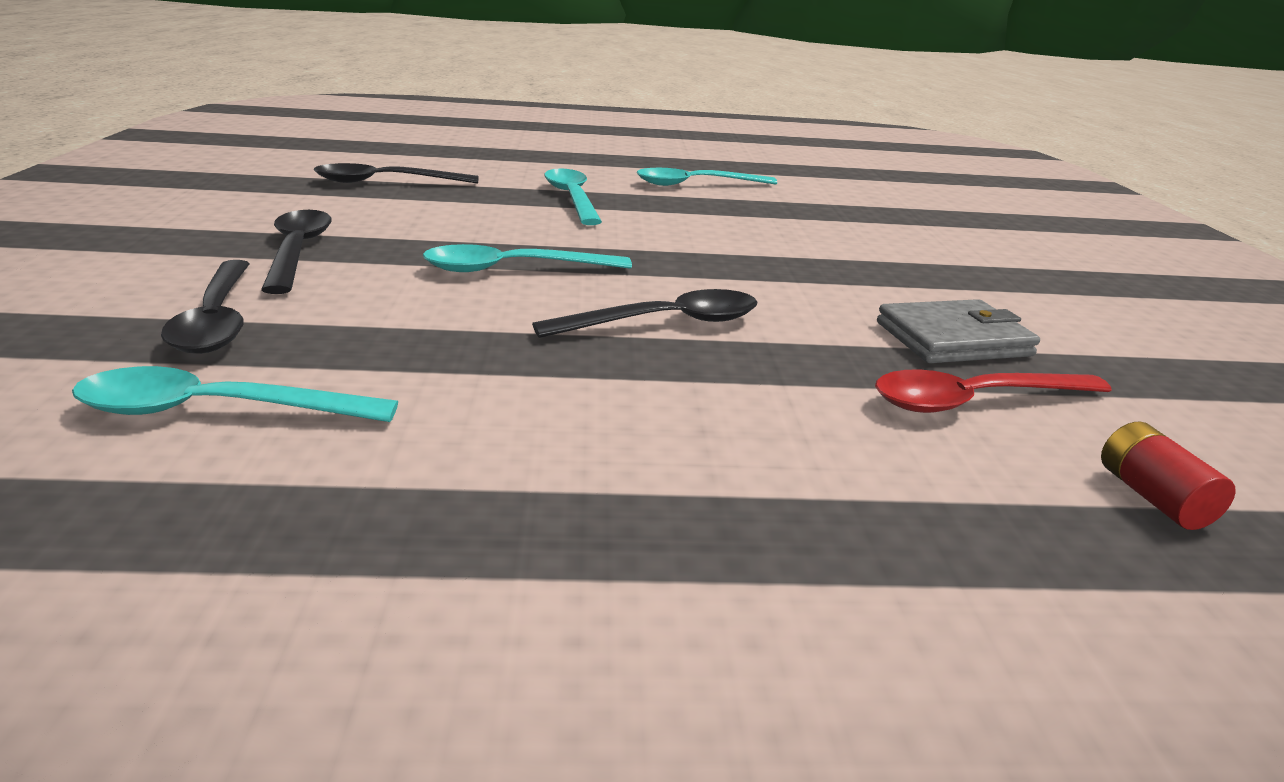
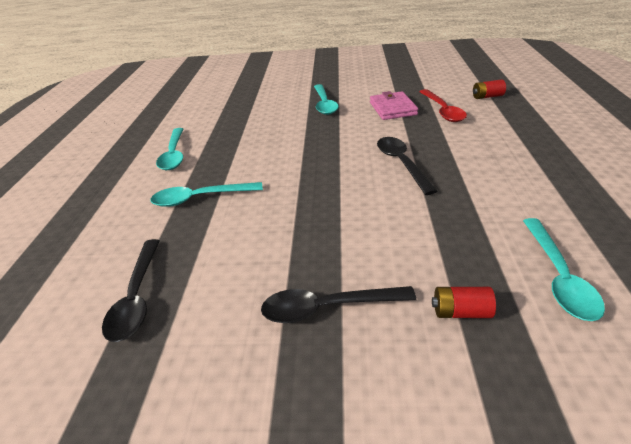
camera: 80 degrees left, 10 degrees up
(216, 320) = (461, 312): black spoon -> red battery
(513, 269) = (343, 209): turquoise spoon -> turquoise spoon (324, 104)
(953, 339) = (392, 108): grey wallet -> pink wallet

